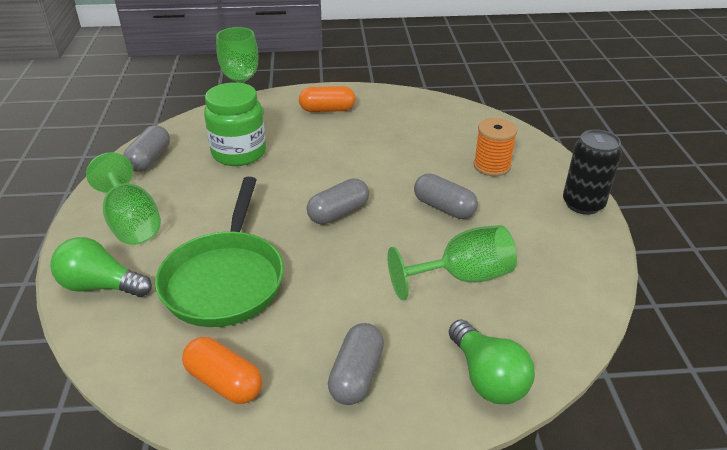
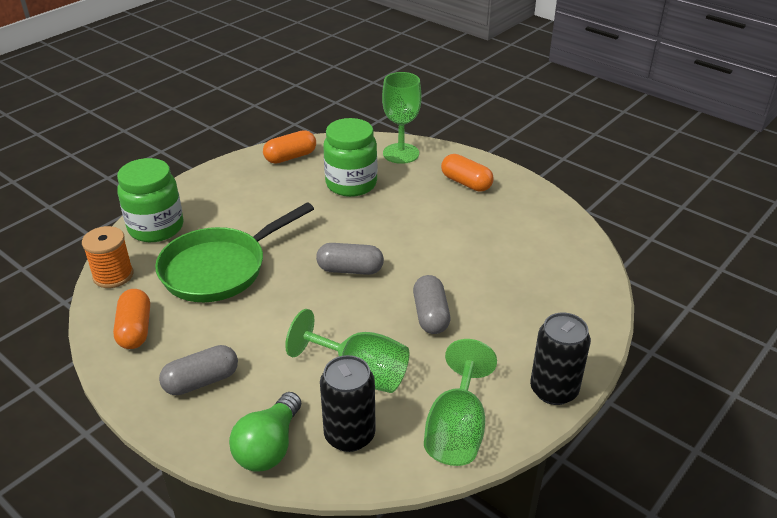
camera: 45 degrees right, 0 degrees up
(100, 286) = (156, 228): green light bulb -> green jar
(132, 223) = (222, 197): green goblet -> green goblet (457, 430)
(150, 159) = (290, 157): grey capsule -> orange capsule
(492, 166) = (527, 308): orange spool -> orange spool (113, 275)
(523, 323) = (349, 435): none -> black can

